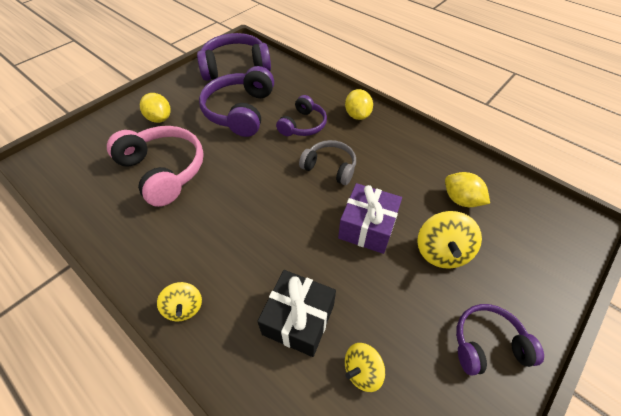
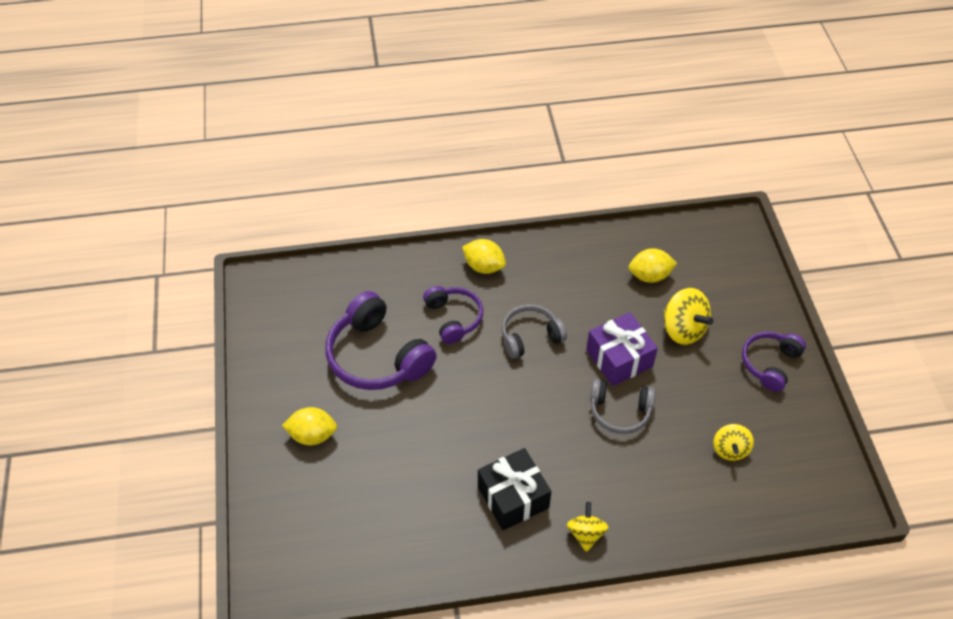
camera: 50 degrees left, 0 degrees up
(163, 171) = (404, 472): pink headphones -> none
(184, 307) = (586, 534): yellow spinning top -> yellow spinning top turned 105 degrees counterclockwise
(235, 67) = (291, 315): purple headphones -> none
(298, 319) = (661, 462): black gift -> black gift (513, 497)
(320, 258) = (620, 411): none -> grey headphones

